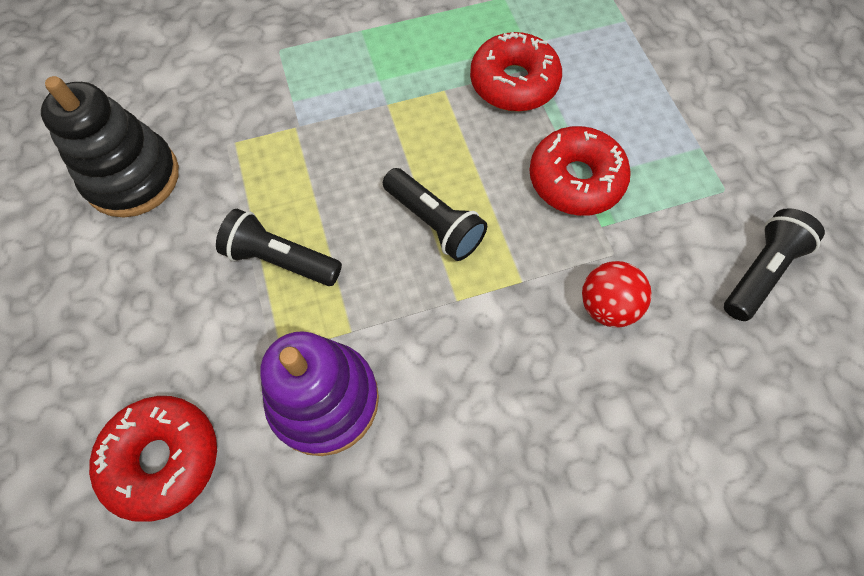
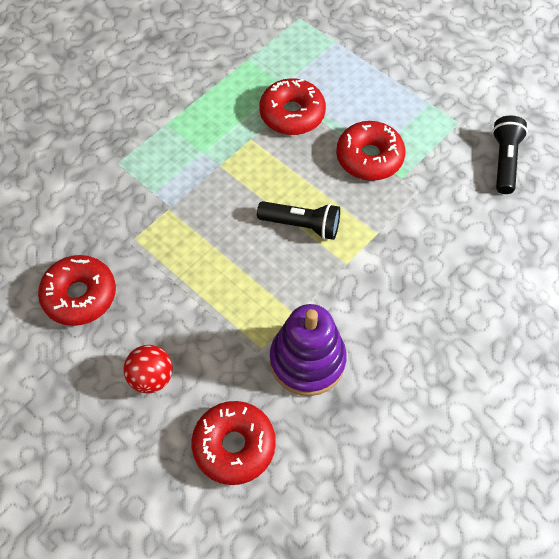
camera: 30 degrees left, 5 degrees down
(132, 177) = (80, 295): black stacking toy -> red donut
(281, 259) = (221, 295): black flashlight -> none
(607, 306) = (433, 223): red ball -> red ball (151, 377)

